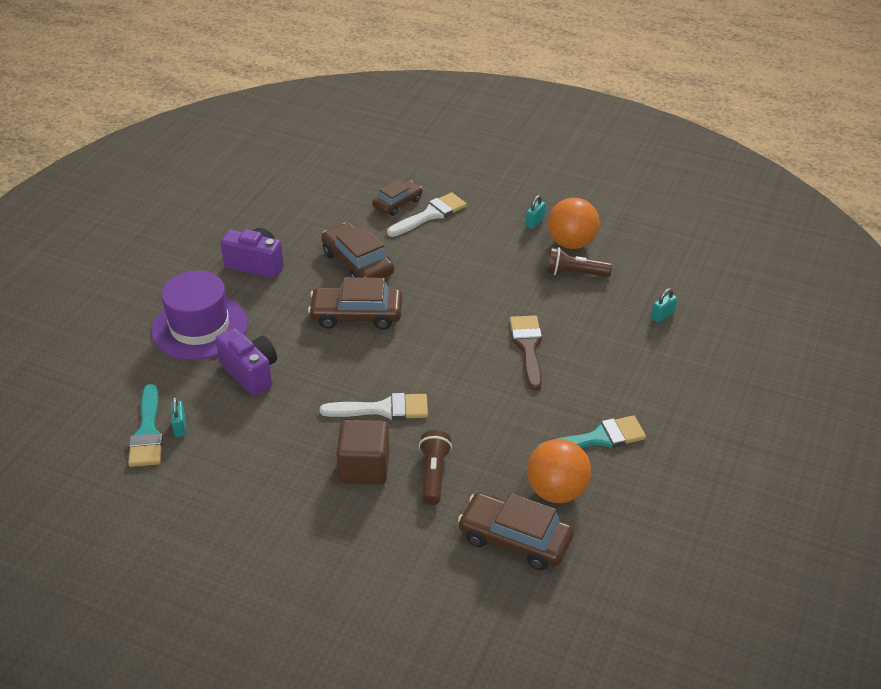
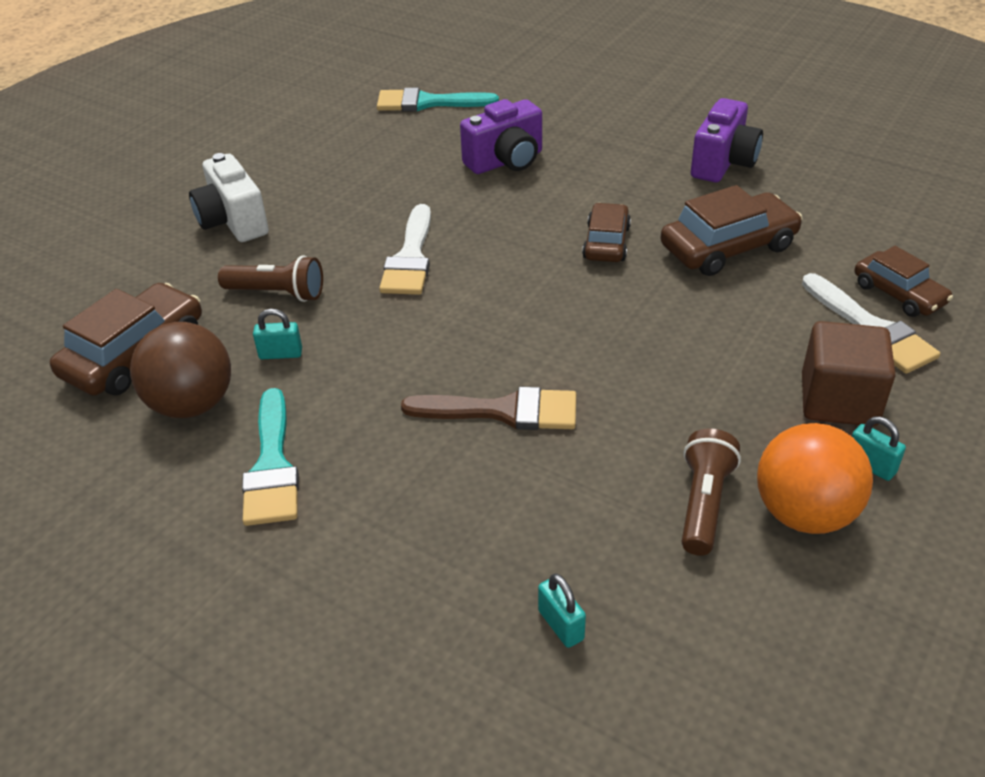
camera: 100 degrees right, 0 degrees up
(180, 427) = (430, 120): turquoise padlock -> turquoise padlock (280, 354)
(199, 327) = (597, 127): purple hat -> none
(343, 525) = (233, 222): none -> white camera
(356, 315) = (606, 242): brown car -> brown car, size x0.64
(364, 467) = (314, 239): brown cube -> brown cube (838, 400)
(556, 491) = (192, 404): orange ball -> brown ball

